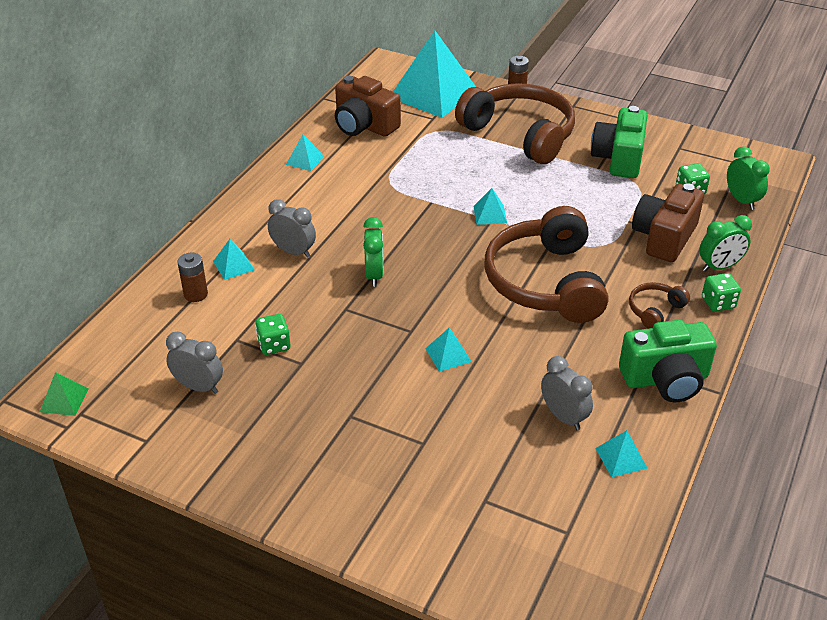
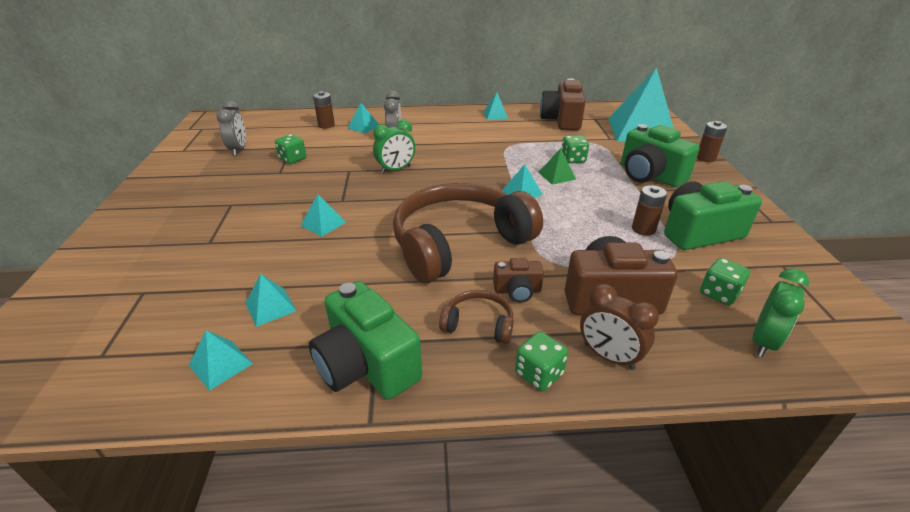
camera: 60 degrees right, 5 degrees down
(64, 400) = (211, 122): green pyramid -> green pyramid (556, 175)
(454, 159) = (573, 159): none -> green dice
(520, 134) = (649, 175): brown headphones -> green camera
(563, 417) = (270, 307): grey clock -> turquoise pyramid
(595, 180) = (643, 229): none -> brown battery
(629, 277) = (517, 291): none -> brown camera
(719, 267) = (608, 356): green clock -> brown clock

